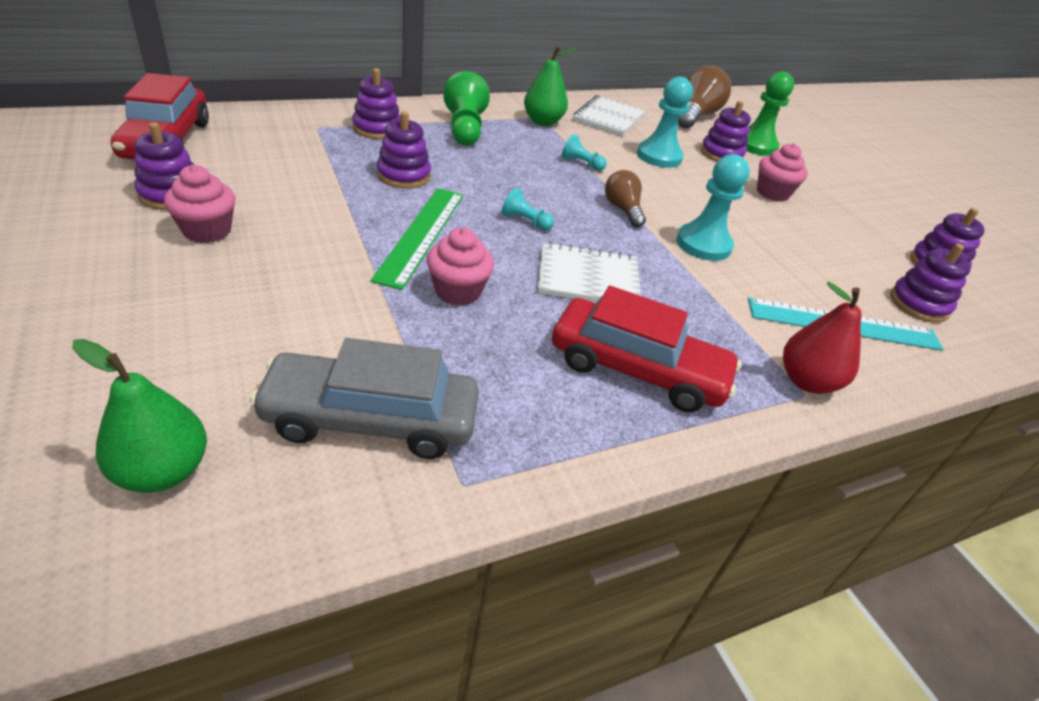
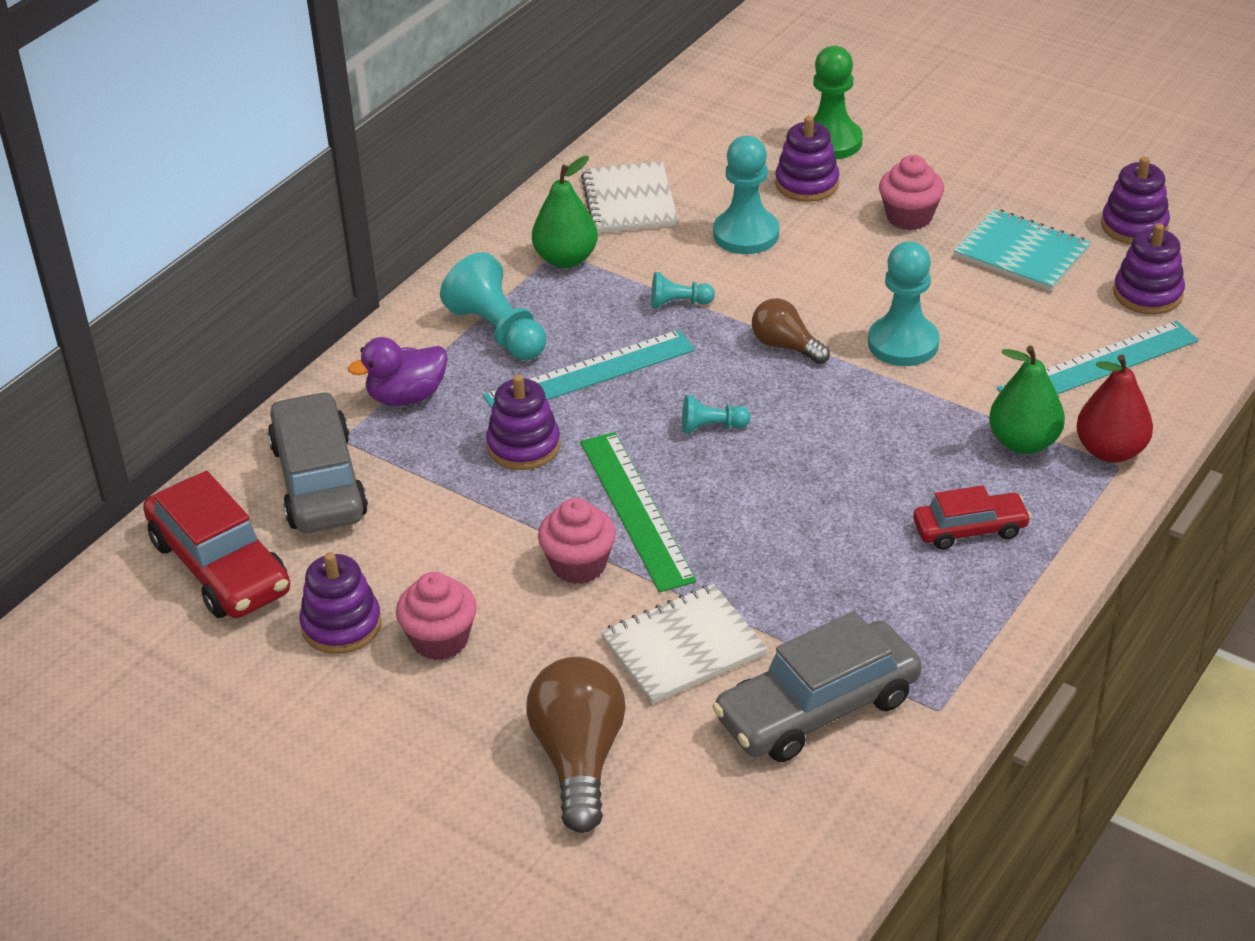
camera: 25 degrees left, 0 degrees up
(163, 471) = (725, 839): green pear -> green pear (1023, 442)
(276, 136) = (319, 481): none -> grey car
(377, 129) = (406, 396): purple stacking toy -> purple duck
(458, 291) = (744, 551): pink cupcake -> pink cupcake (578, 565)
(465, 129) = (498, 331): green pawn -> turquoise pawn
(488, 166) = (590, 373): none -> turquoise ruler
(588, 278) = (839, 459): white notebook -> white notebook (683, 647)
(637, 369) = (970, 529): red car -> red car, size x0.58
(696, 116) = (721, 128): brown light bulb -> brown light bulb (579, 759)
(836, 241) = (1021, 253): none -> turquoise notebook

